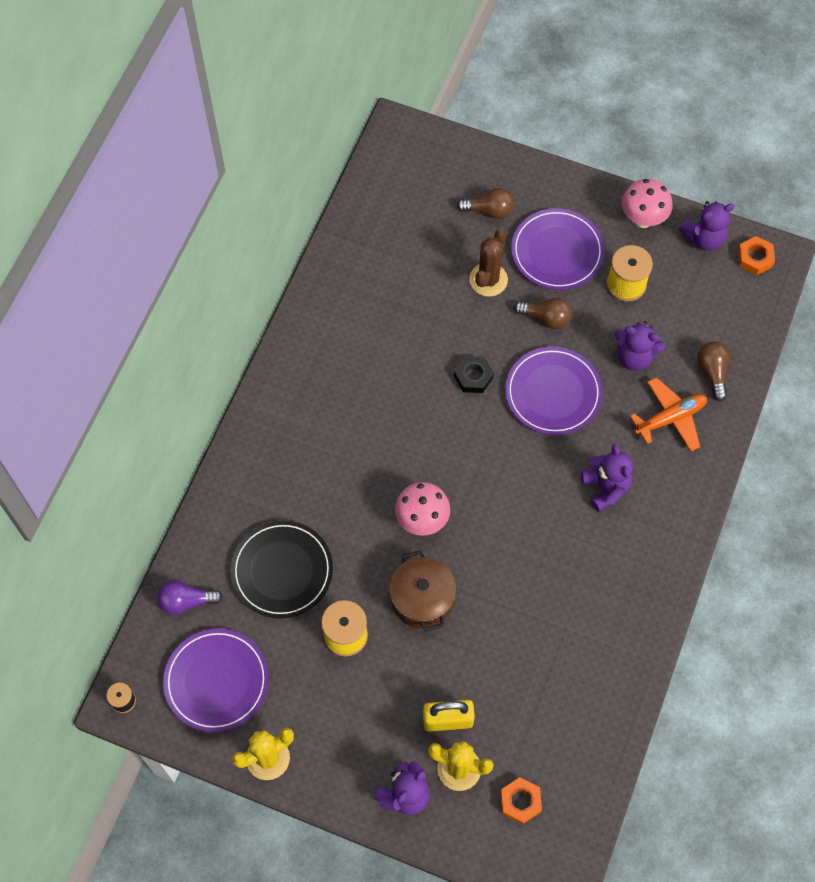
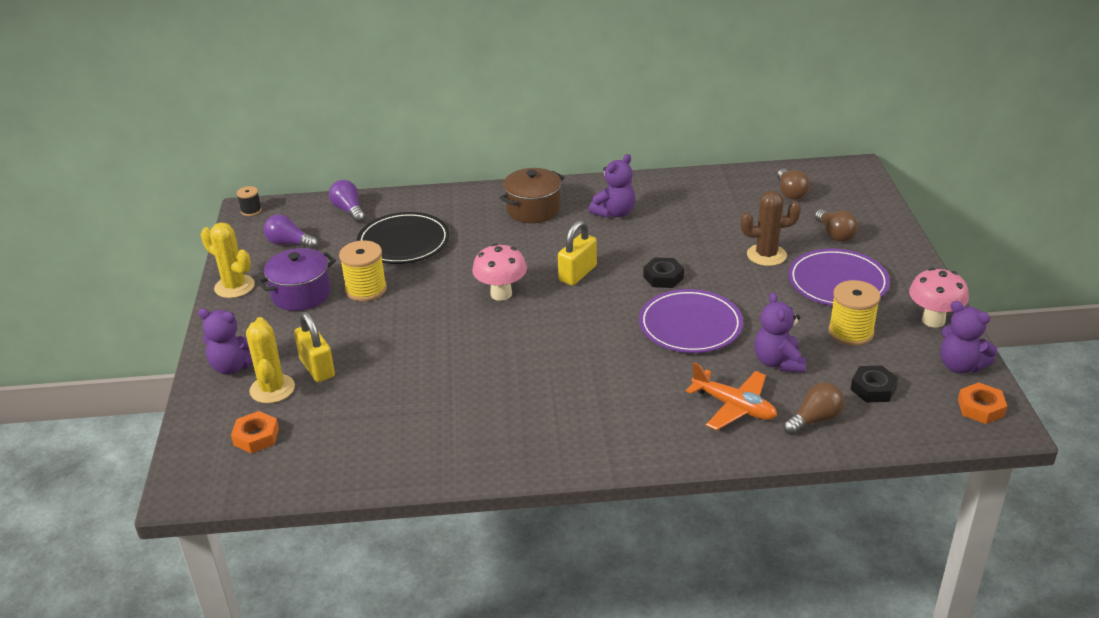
camera: 65 degrees right, 30 degrees down
(216, 681) = (289, 243): purple plate -> purple light bulb
(319, 698) = (301, 294): none -> purple pot
(422, 599) = (425, 317): brown pot -> brown pot (533, 210)
(427, 442) = (577, 273): none -> yellow padlock
(546, 318) = (763, 297): brown light bulb -> brown light bulb (790, 193)
(605, 488) = (620, 388): purple teddy bear -> purple teddy bear (614, 213)
(699, 312) = (873, 388): none -> black nut

